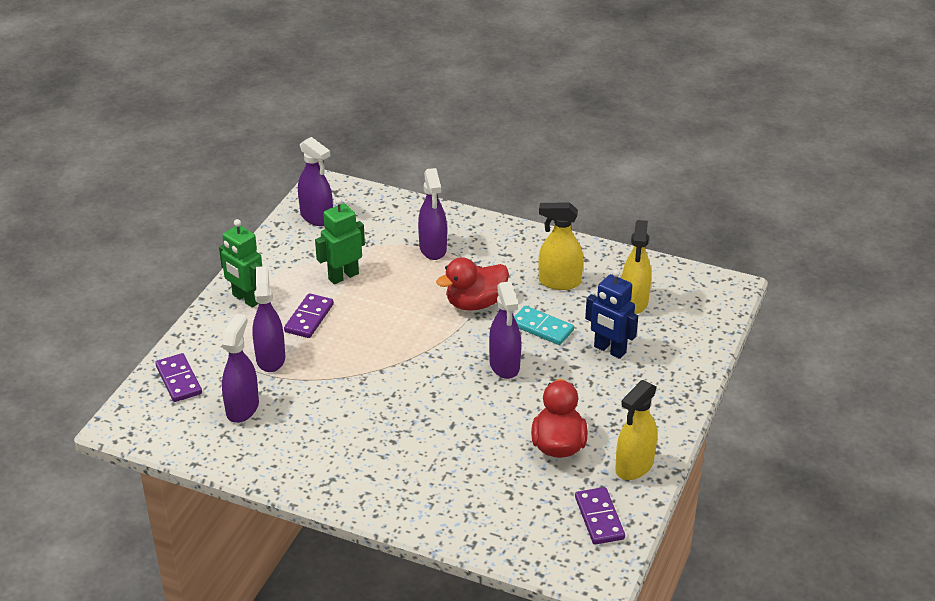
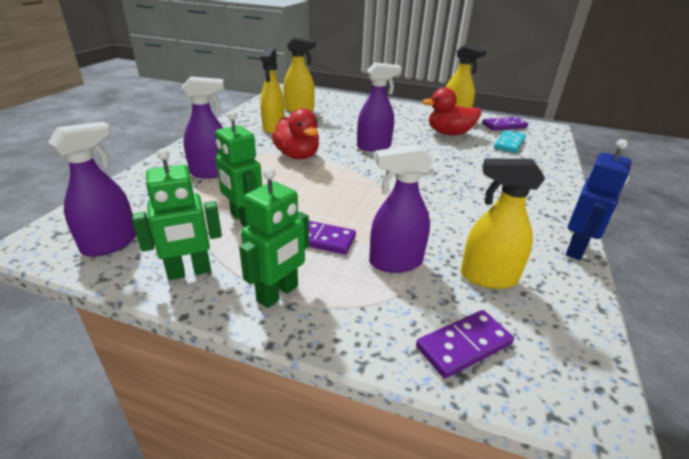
camera: 95 degrees left, 5 degrees down
(242, 408) = (488, 277): purple spray bottle -> yellow spray bottle
(277, 258) = (189, 272): none -> green robot
(542, 328) = (328, 134): turquoise domino -> turquoise domino (509, 143)
(609, 350) = (350, 117): blue robot -> blue robot (576, 249)

